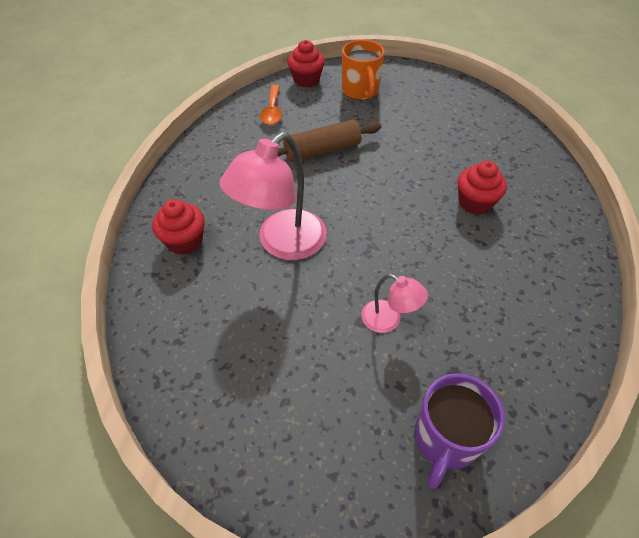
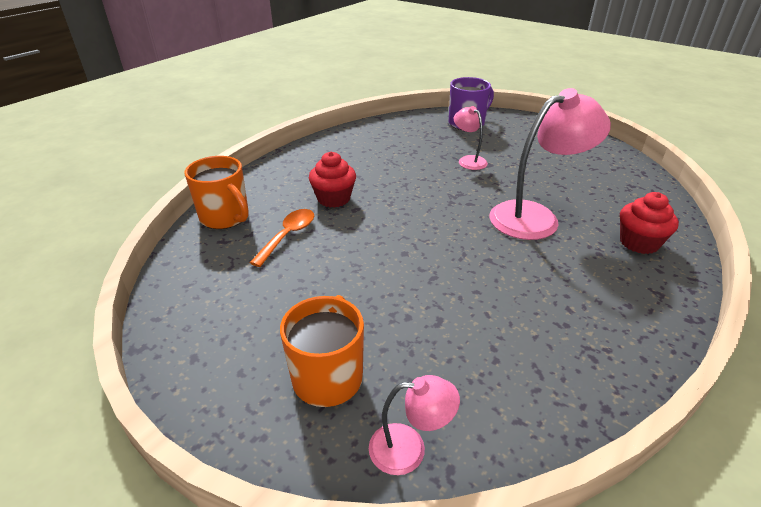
camera: 155 degrees left, 15 degrees down
(272, 111) = (505, 387): orange spoon -> orange spoon (288, 236)
(306, 80) = (409, 448): red cupcake -> pink lamp
(322, 150) = (453, 291): brown rolling pin -> none
(532, 155) = (225, 217): none -> orange mug

